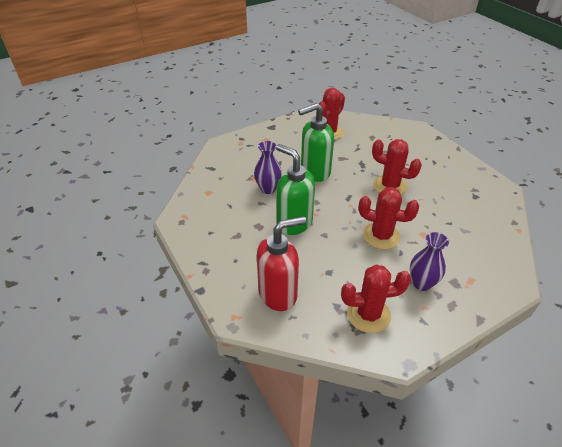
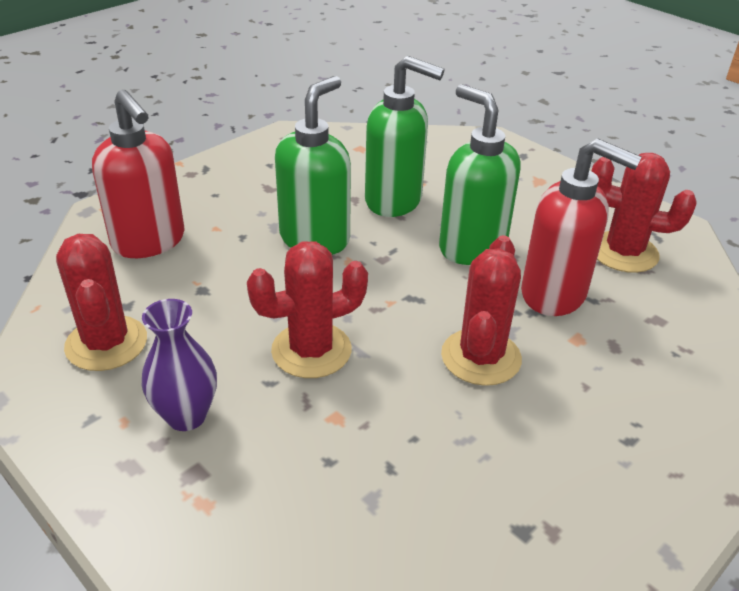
camera: 75 degrees right, 5 degrees down
(268, 189) = (394, 201): purple vase -> green soap dispenser
(353, 157) = (554, 294): none -> red soap dispenser
(381, 236) = (311, 350): red cactus -> red cactus turned 60 degrees clockwise

